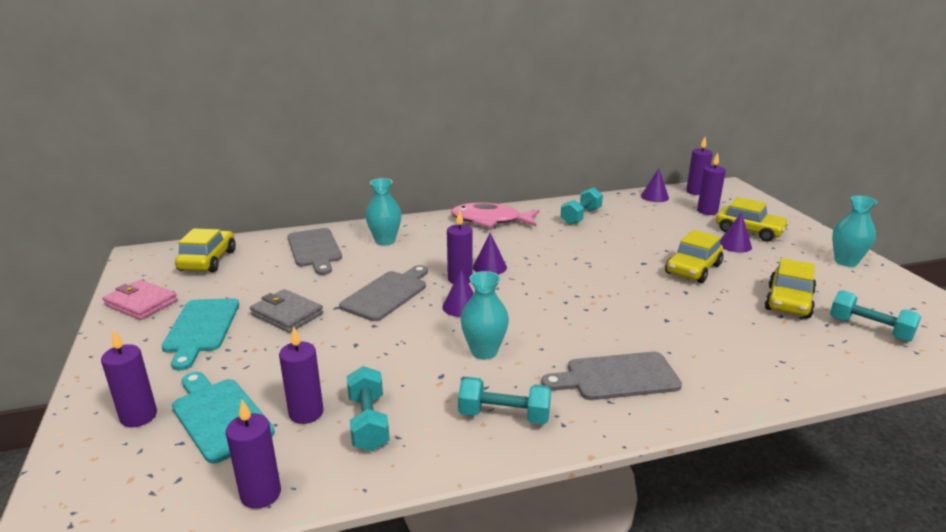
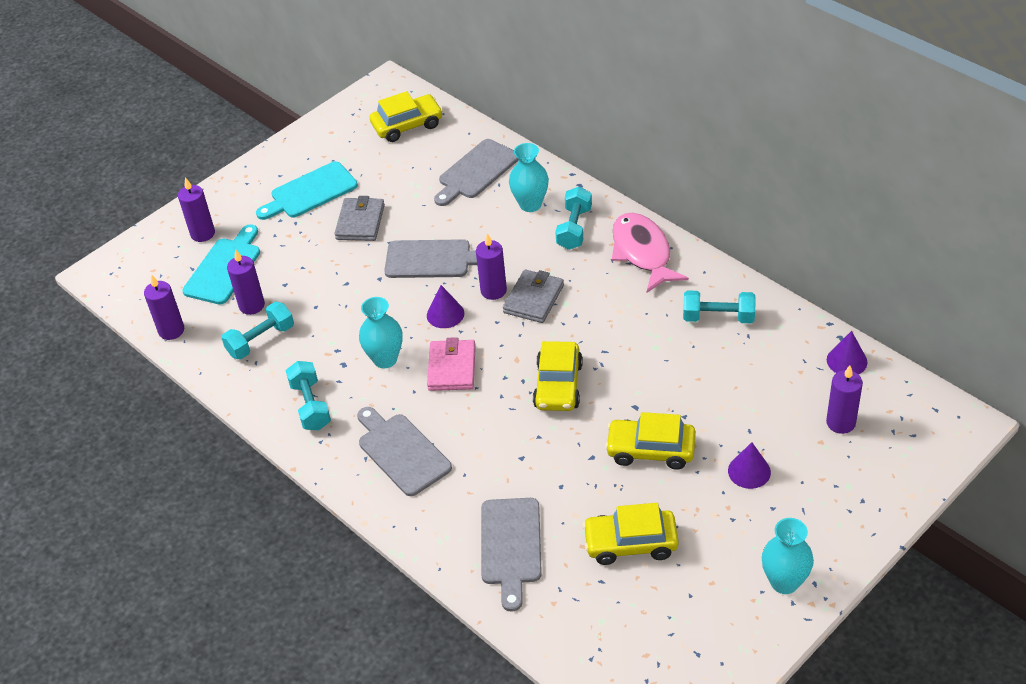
camera: 65 degrees right, 20 degrees up
(141, 303) = (320, 139): pink wallet -> pink wallet (452, 368)
(489, 267) = (533, 299): purple cone -> grey wallet
(695, 192) = (905, 395): purple candle -> none
(749, 231) = (806, 476): yellow car -> yellow car (558, 385)
(772, 353) = (511, 546): none -> grey cutting board
(869, 329) = (614, 617): turquoise dumbbell -> turquoise dumbbell (574, 228)

